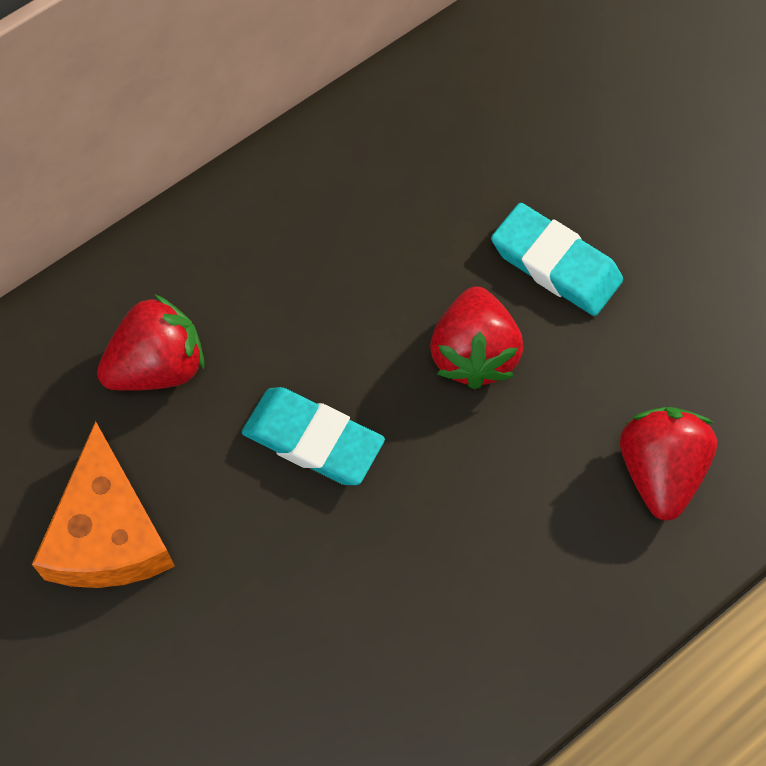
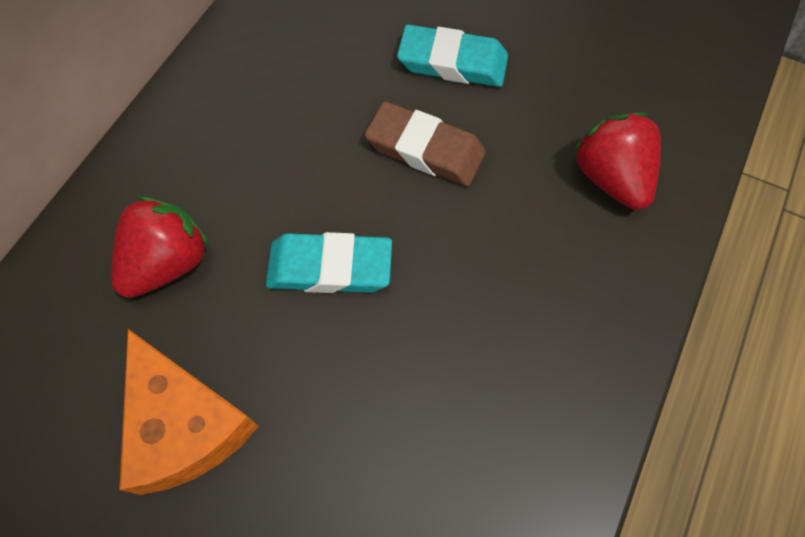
camera: 25 degrees left, 0 degrees up
(474, 354) = (425, 149): red strawberry -> brown eraser

